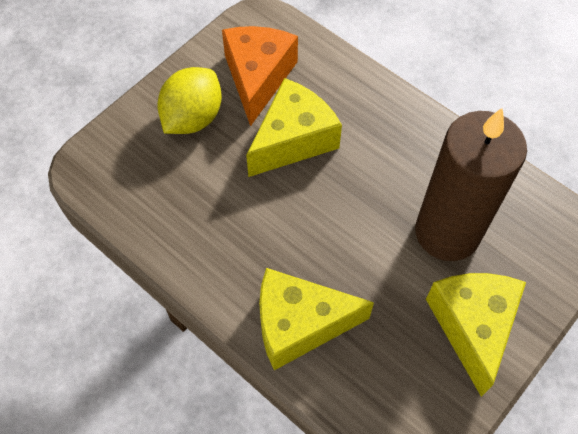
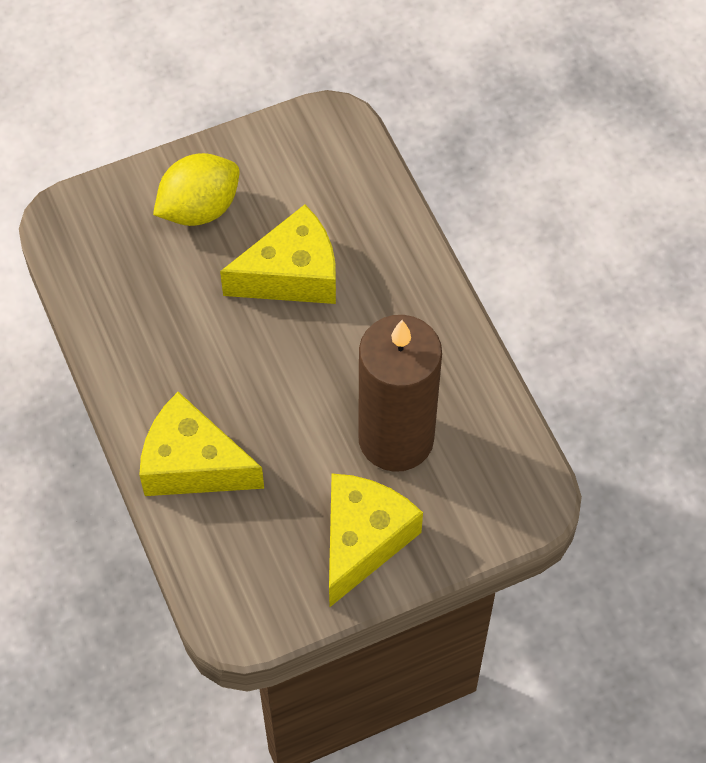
camera: 25 degrees right, 0 degrees up
(258, 78) = (292, 190): orange cheese -> none

